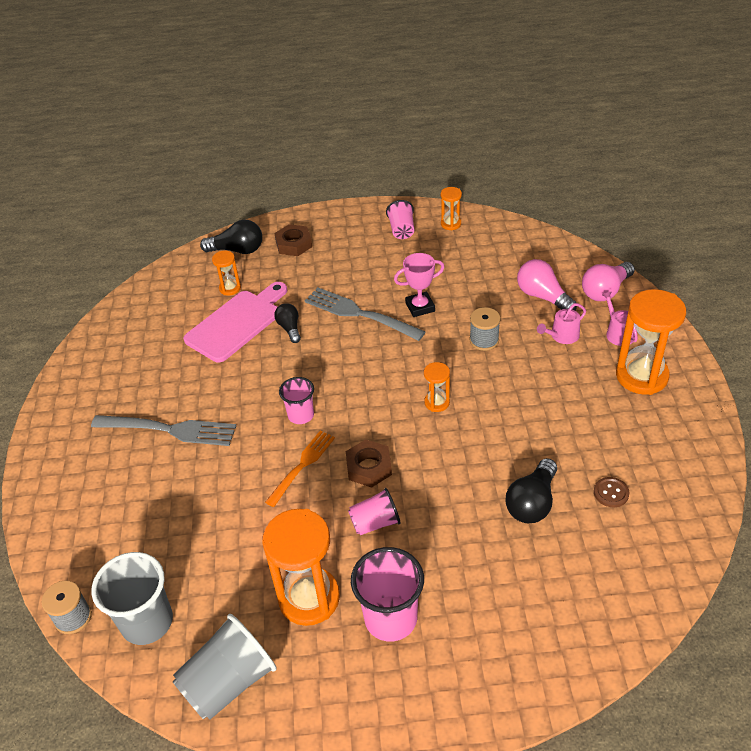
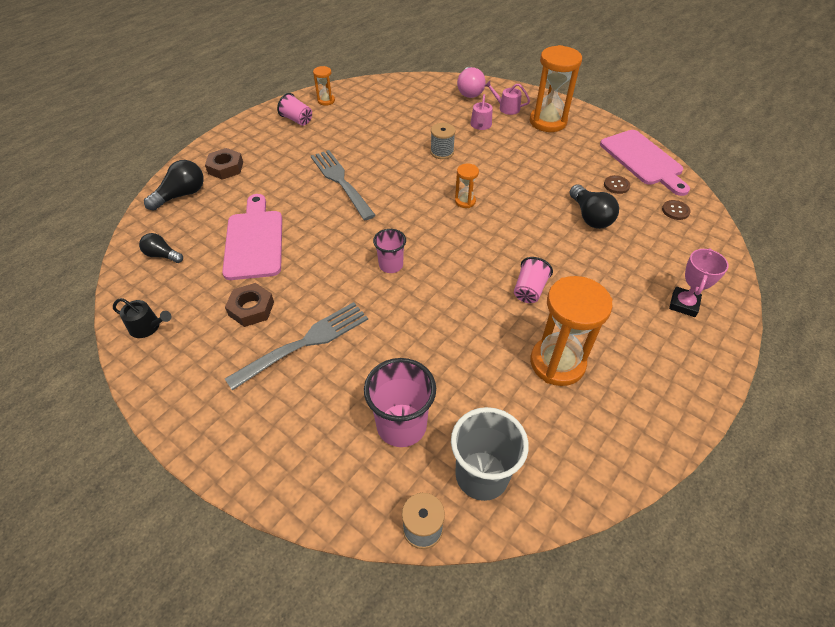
camera: 50 degrees left, 5 degrees up
(103, 343) = (148, 327): none -> black watering can
(229, 682) = (588, 455): grey cup -> none
(230, 288) = (213, 222): orange hourglass -> none
(289, 328) = (302, 220): black light bulb -> black light bulb (162, 255)
(302, 466) = (437, 293): orange fork -> none
(360, 314) = (341, 182): grey fork -> grey fork turned 75 degrees clockwise
(369, 467) = (479, 263): brown nut -> brown nut (251, 308)
(390, 618) = (615, 333): pink cup -> pink cup (401, 425)
(420, 307) = (375, 156): pink trophy -> pink trophy (683, 304)
(543, 297) = (441, 111): pink light bulb -> none
(635, 566) = (675, 211): none -> brown button
(687, 489) = (643, 160): none -> pink cutting board

